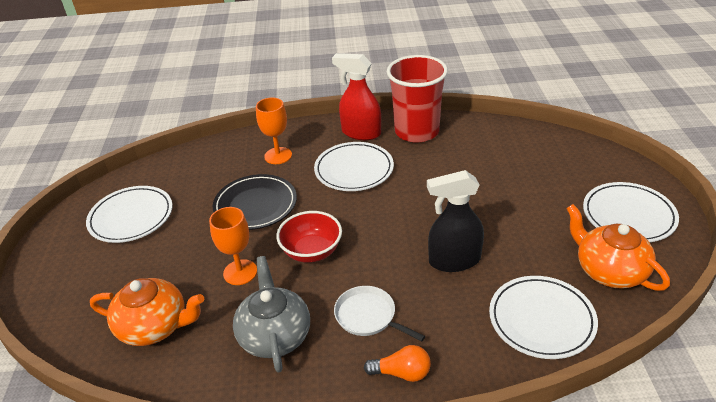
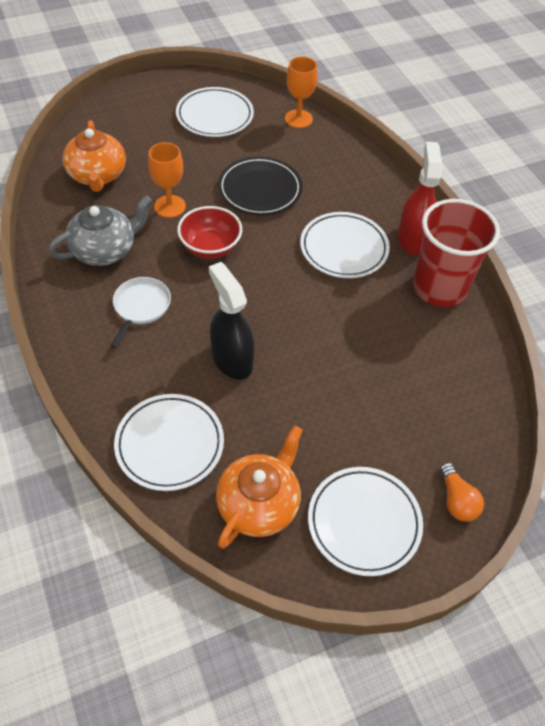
camera: 65 degrees right, 15 degrees up
(278, 156) = (341, 183): orange goblet -> orange goblet (298, 119)
(401, 373) = (82, 344): orange light bulb -> orange light bulb (456, 500)

